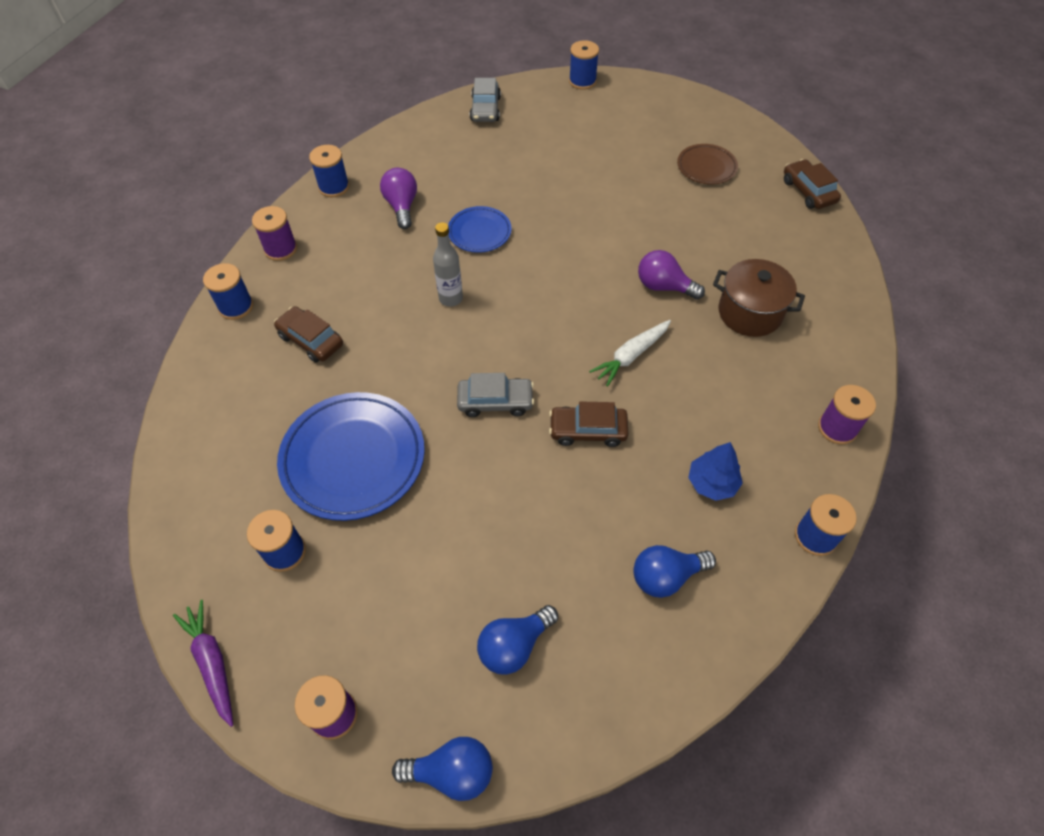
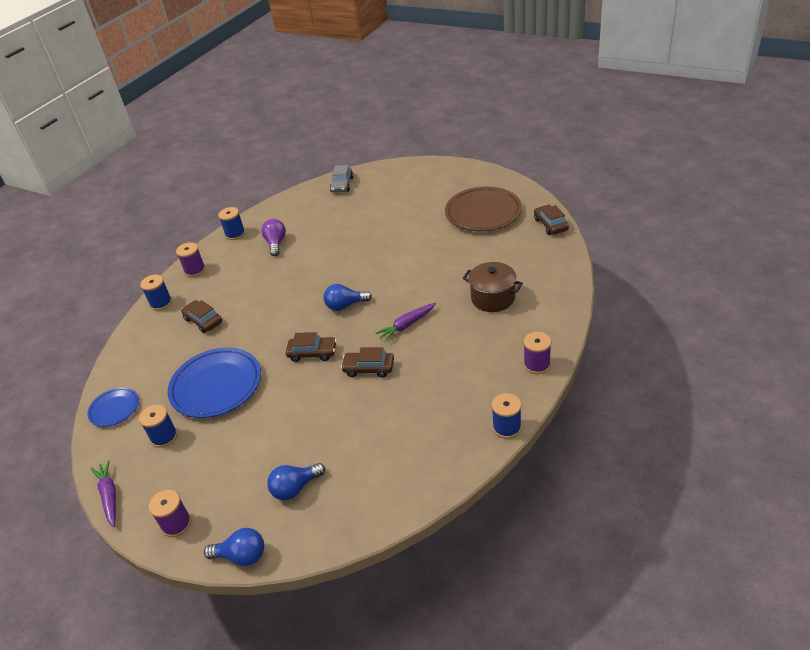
camera: 10 degrees right, 15 degrees down
(450, 298) = (296, 295): grey bottle -> none
(479, 232) = (323, 256): blue plate -> blue plate (114, 409)
(495, 401) = (312, 353): grey car -> brown car
(582, 81) = (410, 165): blue spool -> none
(631, 356) = (407, 325): white carrot -> purple carrot
(664, 286) = (438, 284): purple light bulb -> none
(666, 576) = (401, 450): blue light bulb -> blue light bulb (345, 305)
(706, 167) = (483, 213): brown plate -> brown plate, size x1.85
(712, 483) = (444, 397): blue tree -> none

